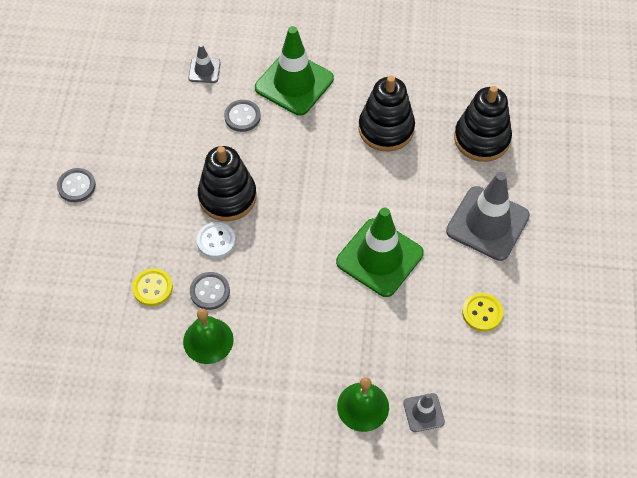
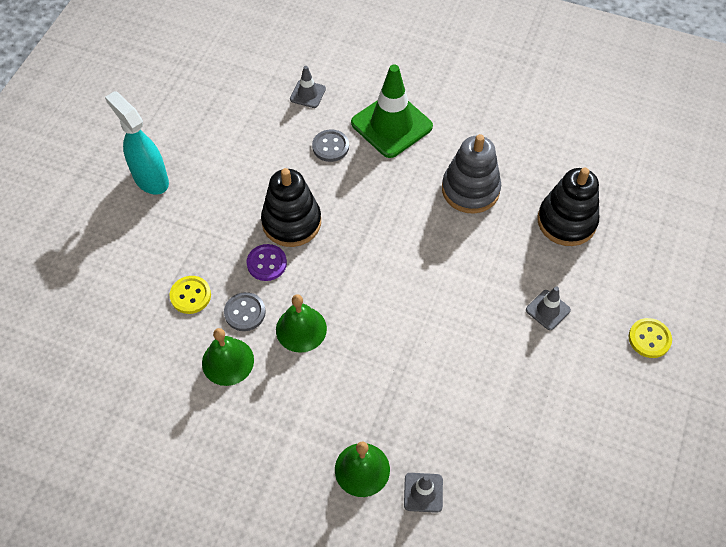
camera: 15 degrees right, 0 degrees up
(76, 186) = (150, 179): grey button -> turquoise spray bottle
(216, 241) = (266, 263): white button -> purple button
(268, 294) = (301, 329): none -> green bell
(379, 257) = (425, 319): green traffic cone -> none
(386, 129) = (470, 190): black stacking toy -> grey stacking toy
(482, 313) = (515, 402): yellow button -> yellow button (649, 339)
(487, 223) = (548, 310): grey traffic cone -> grey traffic cone, size x0.48

